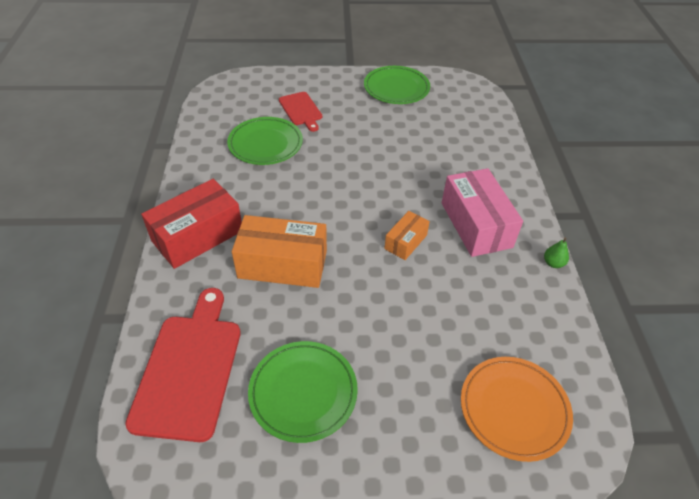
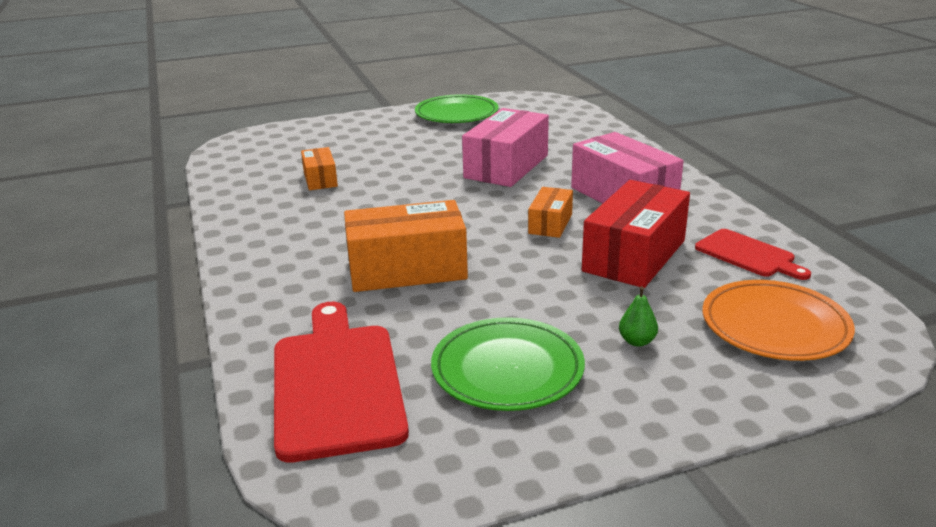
camera: 15 degrees left, 20 degrees down
(197, 236) = (275, 267): red box -> red box (634, 256)
(265, 144) = (320, 179): green plate -> orange box
(301, 110) = (349, 147): red cutting board -> red cutting board (748, 255)
(404, 164) = (506, 166): none -> pink box
(553, 263) = (731, 208): green pear -> green pear (637, 341)

